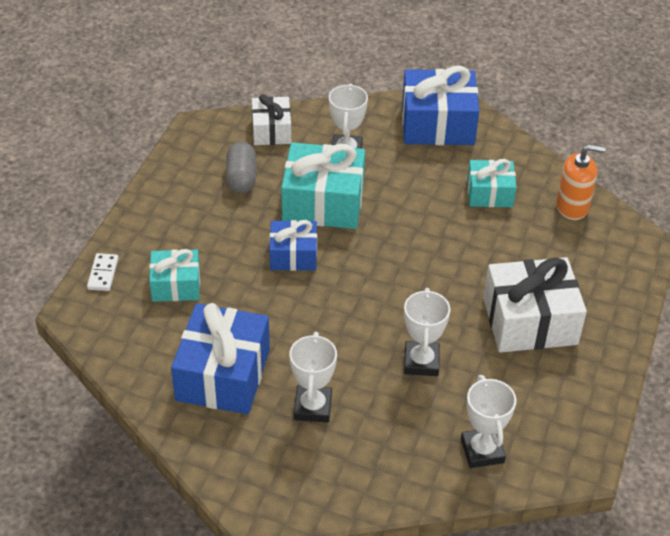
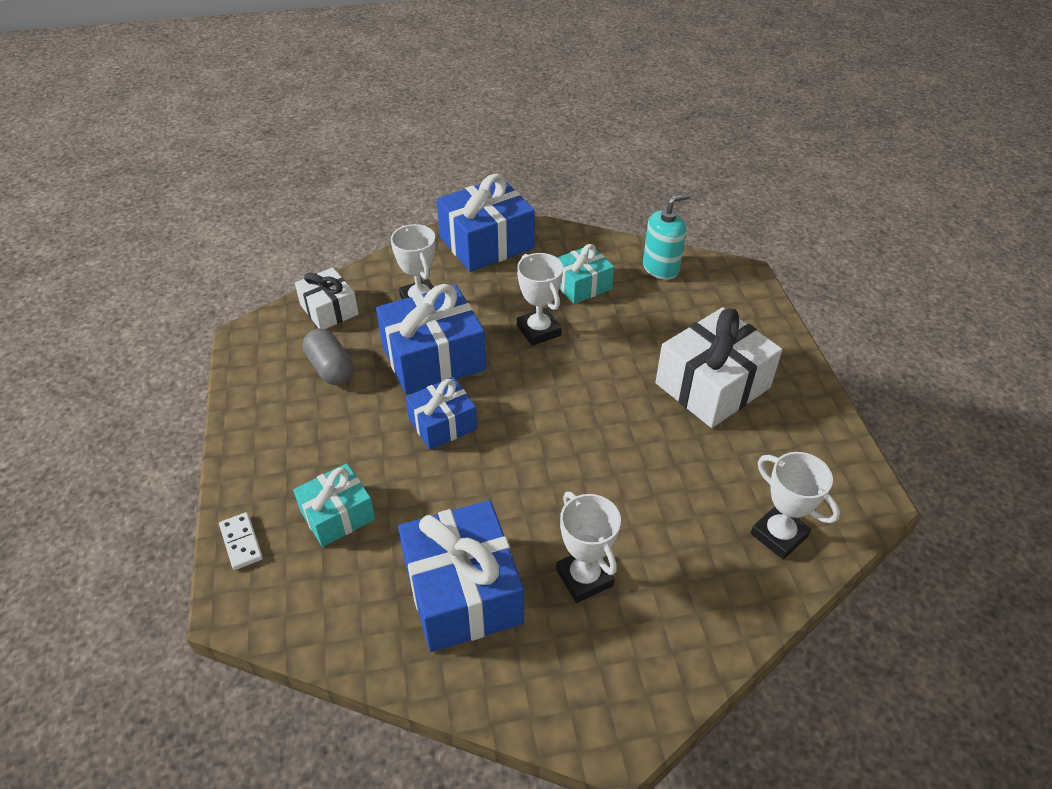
camera: 30 degrees left, 0 degrees up
(323, 202) = (433, 358): turquoise gift -> blue gift
(421, 362) = (650, 473): white trophy -> white trophy (538, 330)
(572, 207) = (660, 268): orange soap dispenser -> turquoise soap dispenser

